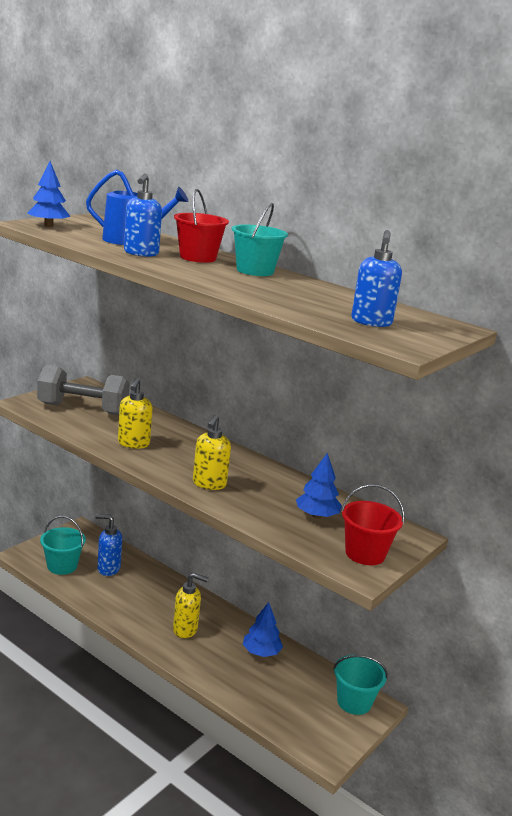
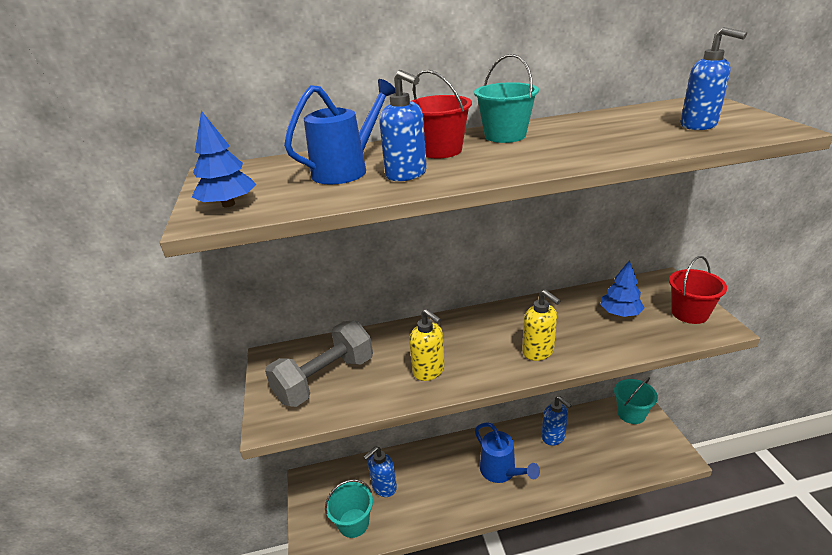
camera: 45 degrees left, 10 degrees up
(185, 630) = (501, 472): yellow soap dispenser -> blue watering can
(261, 652) = (553, 437): blue tree -> blue soap dispenser

